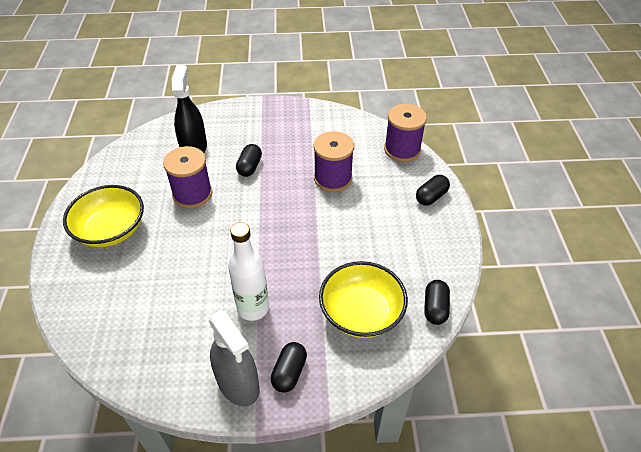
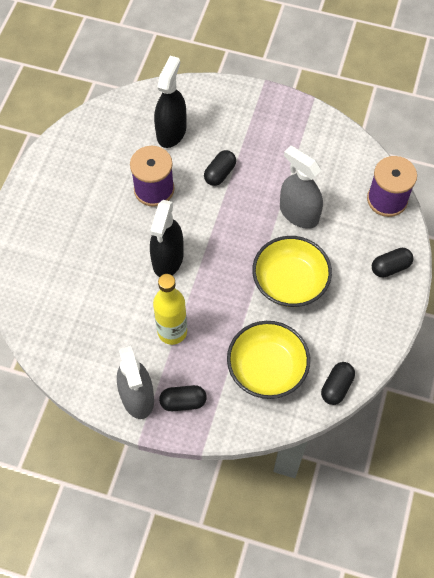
camera: 20 degrees right, 15 degrees up
(111, 230) = (68, 207): yellow bowl -> yellow bowl (290, 282)
(225, 246) = (168, 259): none -> black spray bottle
(253, 308) = (172, 331): white bottle -> yellow bottle
(289, 372) = (183, 402): black capsule -> black capsule turned 45 degrees clockwise
(333, 178) = (299, 213): purple spool -> grey spray bottle

